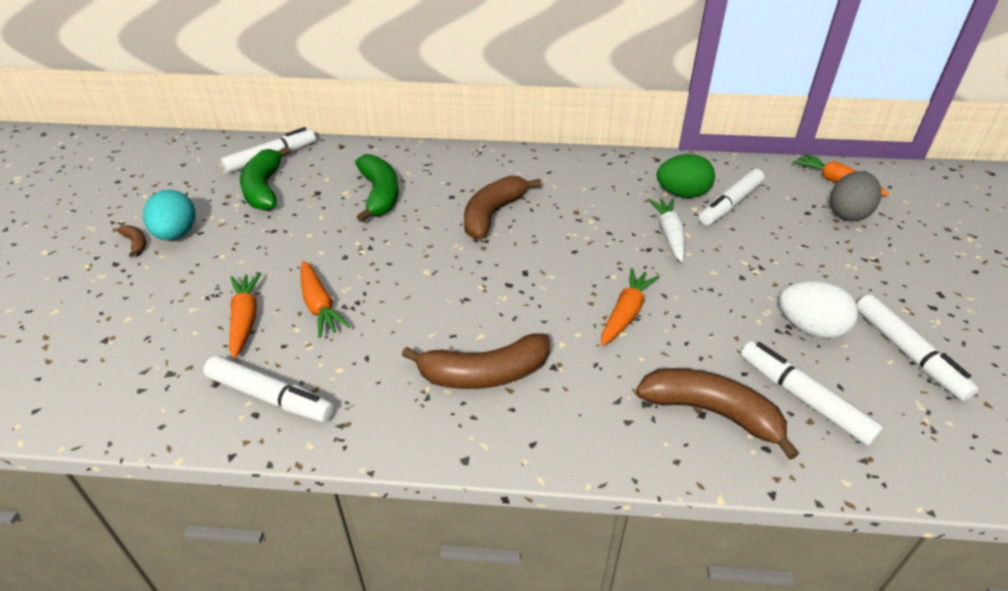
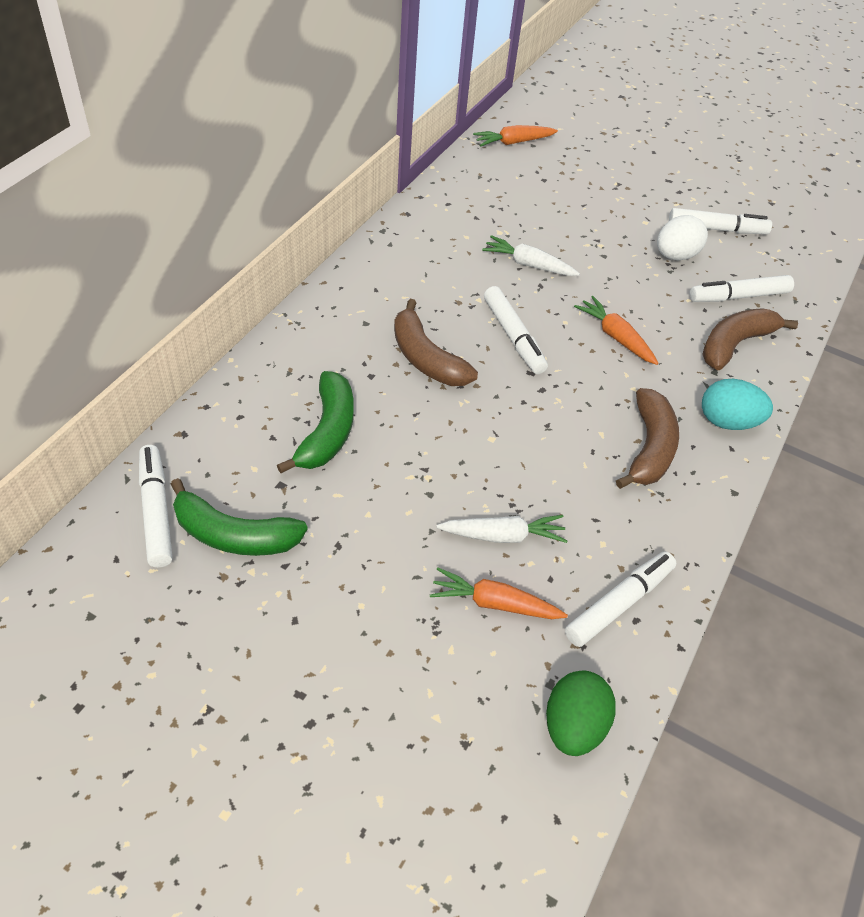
camera: 70 degrees left, 10 degrees up
(136, 243) = (275, 695): brown banana -> none
(176, 235) = (284, 646): turquoise egg -> turquoise egg (727, 421)
(319, 306) = (503, 535): orange carrot -> white carrot
(379, 195) = (327, 431): green banana -> green banana turned 90 degrees clockwise
(682, 194) = (474, 228): green egg -> green egg (573, 725)
(730, 204) = (507, 211): white marker -> white marker (513, 336)
(848, 214) = (558, 162): grey egg -> none

